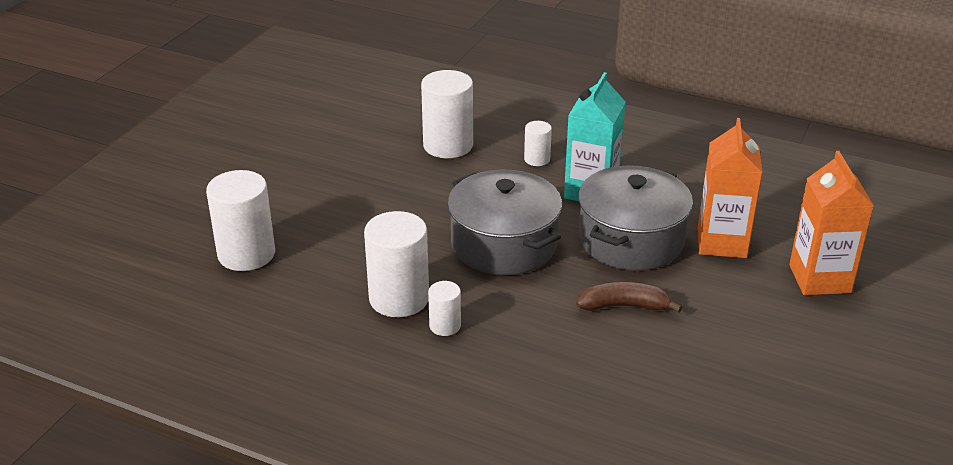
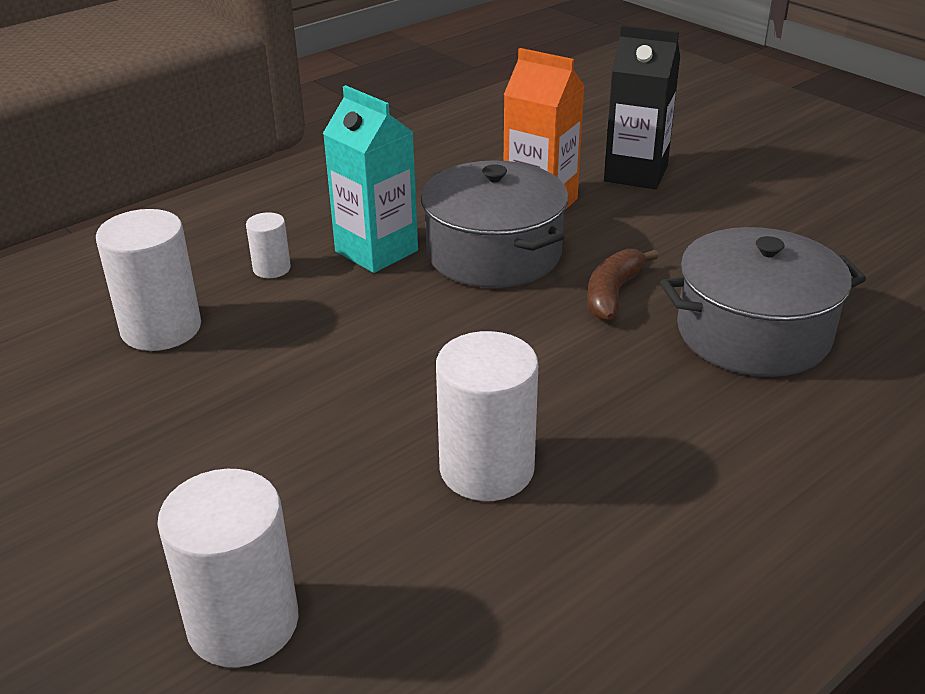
camera: 65 degrees left, 0 degrees up
(445, 326) = (573, 441): white cylinder -> none
(504, 244) = (432, 344): grey pot -> grey pot (753, 333)
(819, 279) = (635, 174): orange carton -> black carton

